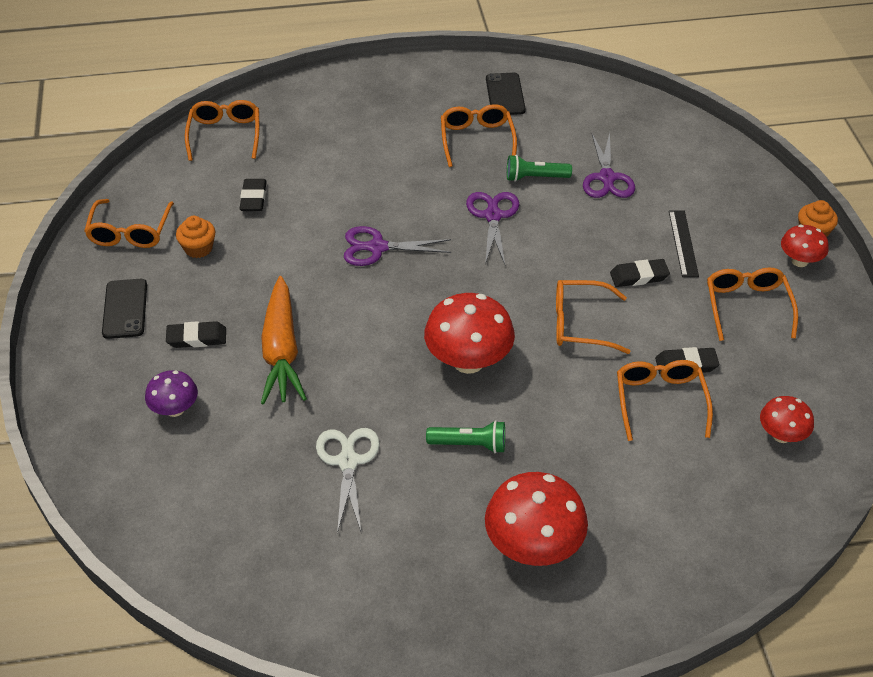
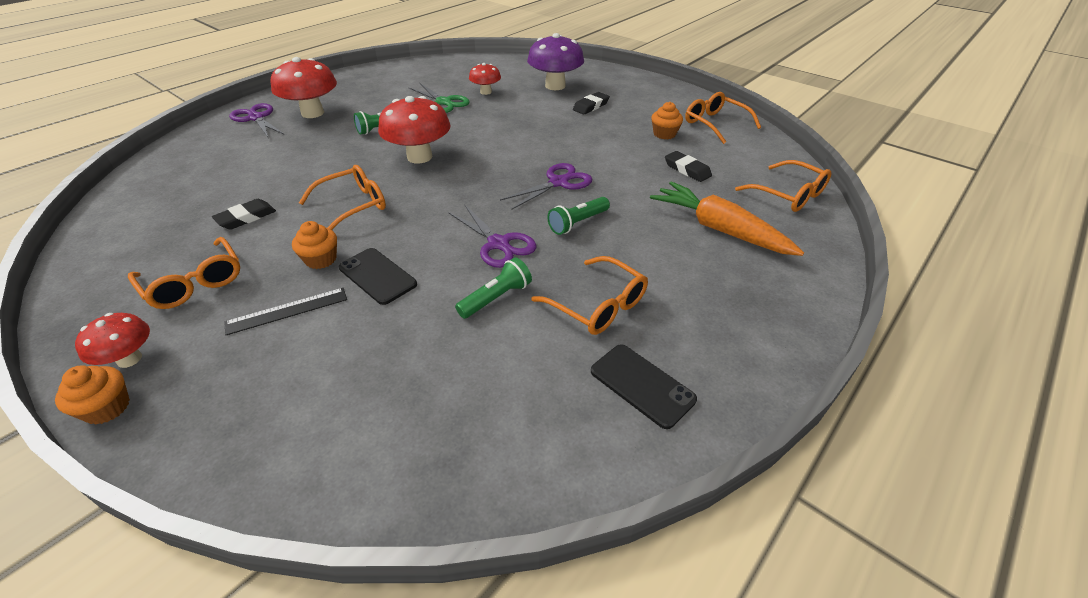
camera: 140 degrees right, 5 degrees down
(125, 309) = (647, 100): black phone -> black phone (377, 276)
(175, 409) = (555, 86): purple mushroom -> purple mushroom, size x1.78
(281, 351) = (538, 119): orange carrot -> orange carrot (719, 229)
(348, 462) = (443, 102): white scissors -> green scissors
(414, 200) = (578, 223): none -> green flashlight
(607, 178) = (418, 340): purple scissors -> purple scissors (256, 118)
(639, 276) = (321, 259): black eraser -> orange cupcake
(660, 400) = (261, 191): orange glasses -> none
(683, 243) = (287, 310): black ruler -> black ruler turned 75 degrees counterclockwise
(781, 435) = (149, 209): red mushroom -> red mushroom (486, 92)

